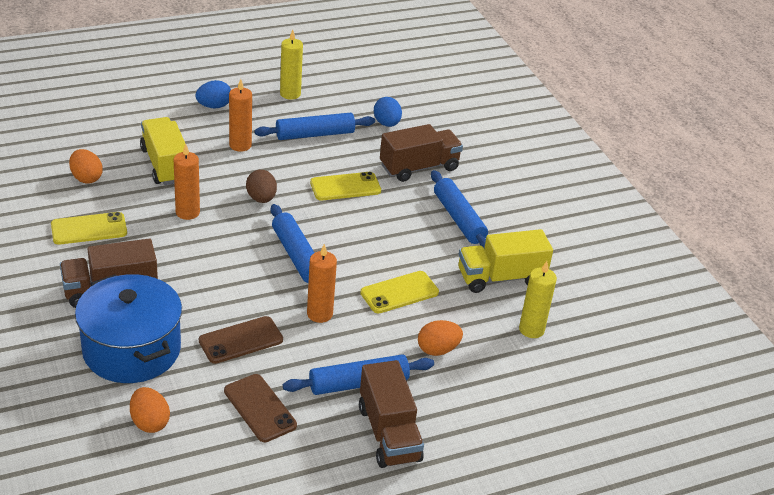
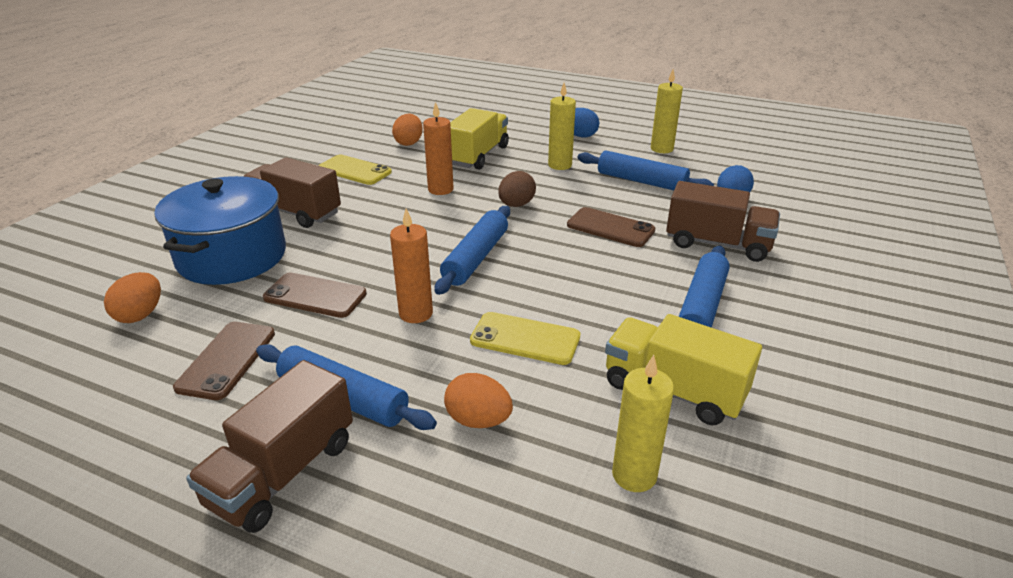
camera: 50 degrees right, 5 degrees down
(240, 145) = (560, 165): orange candle -> yellow candle
(345, 187) = (610, 228): yellow phone -> brown phone

